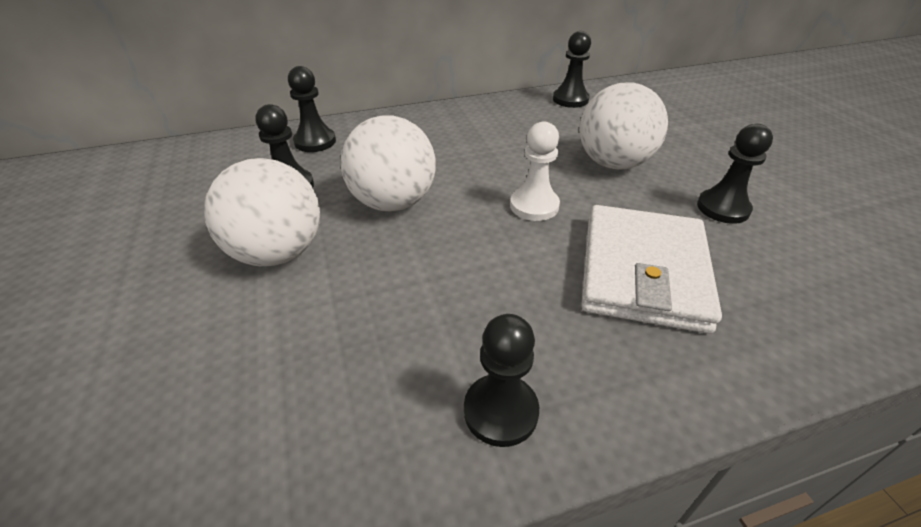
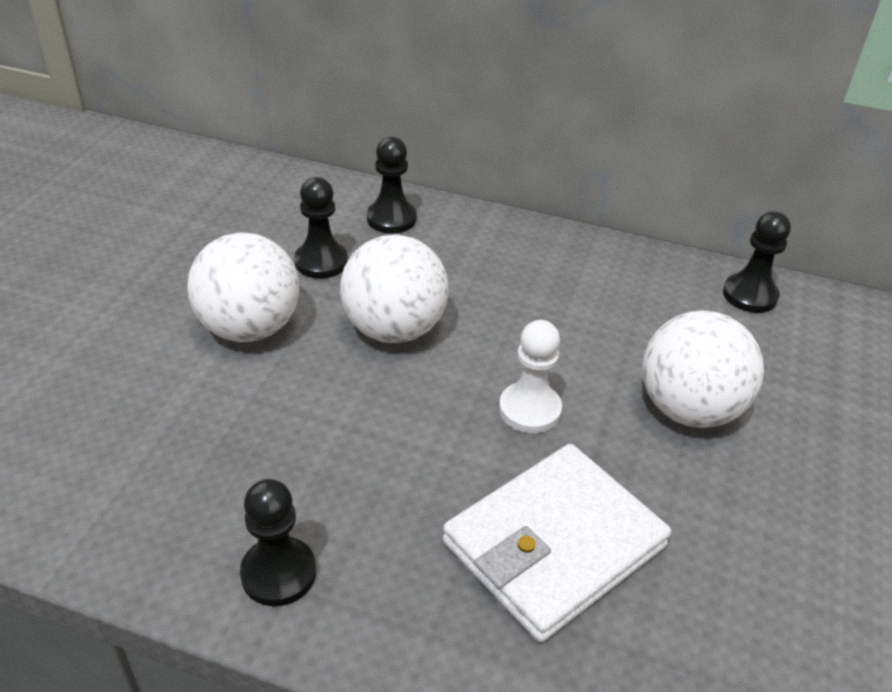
camera: 35 degrees right, 0 degrees up
(723, 208) = (752, 537): black pawn -> none

